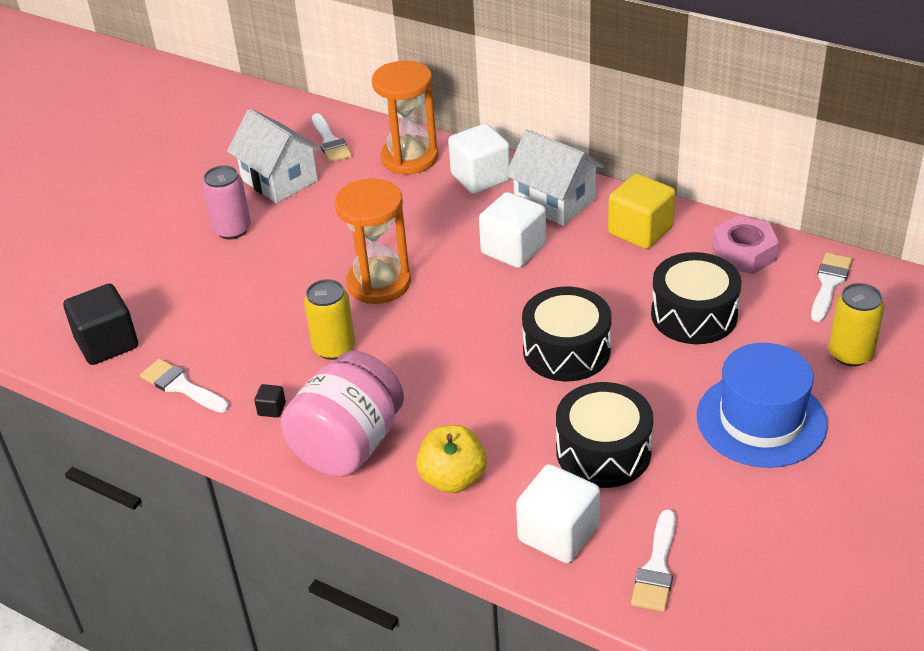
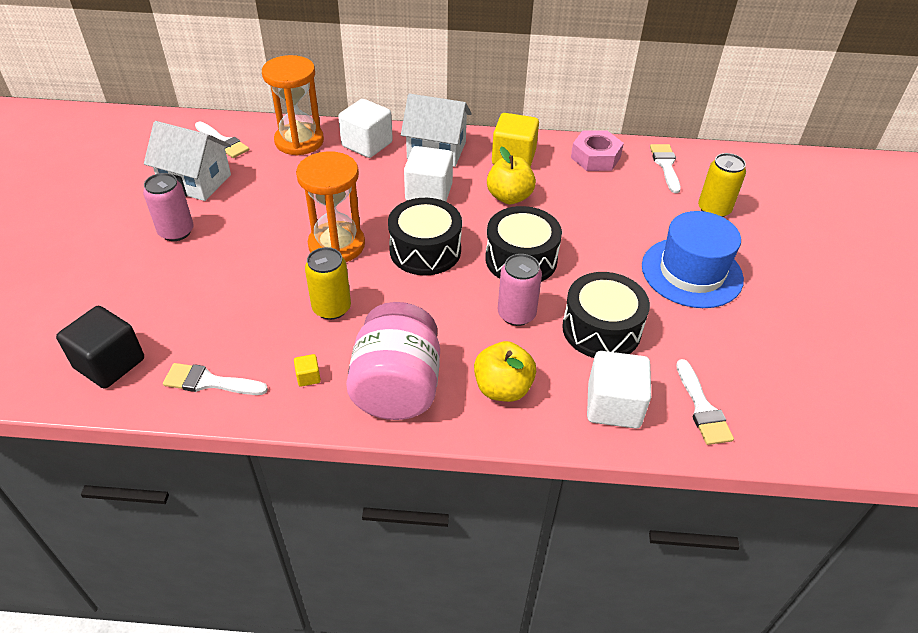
camera: 30 degrees left, 5 degrees up
(271, 409) = (308, 377): black cube -> yellow cube
(520, 408) = (516, 314): none -> pink can
(602, 276) = (509, 197): none -> yellow apple
(694, 315) = (593, 209): black drum -> black drum (425, 250)

